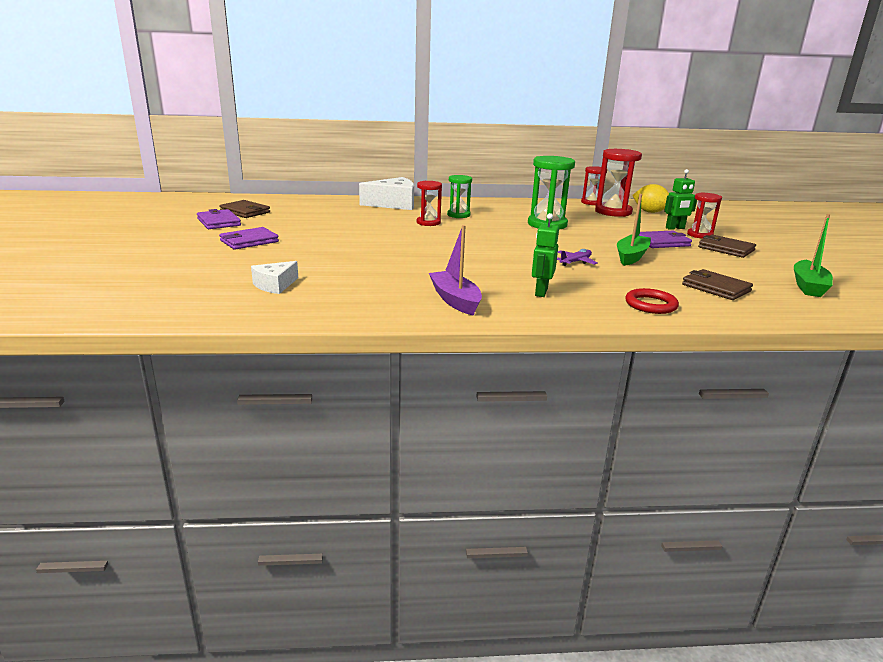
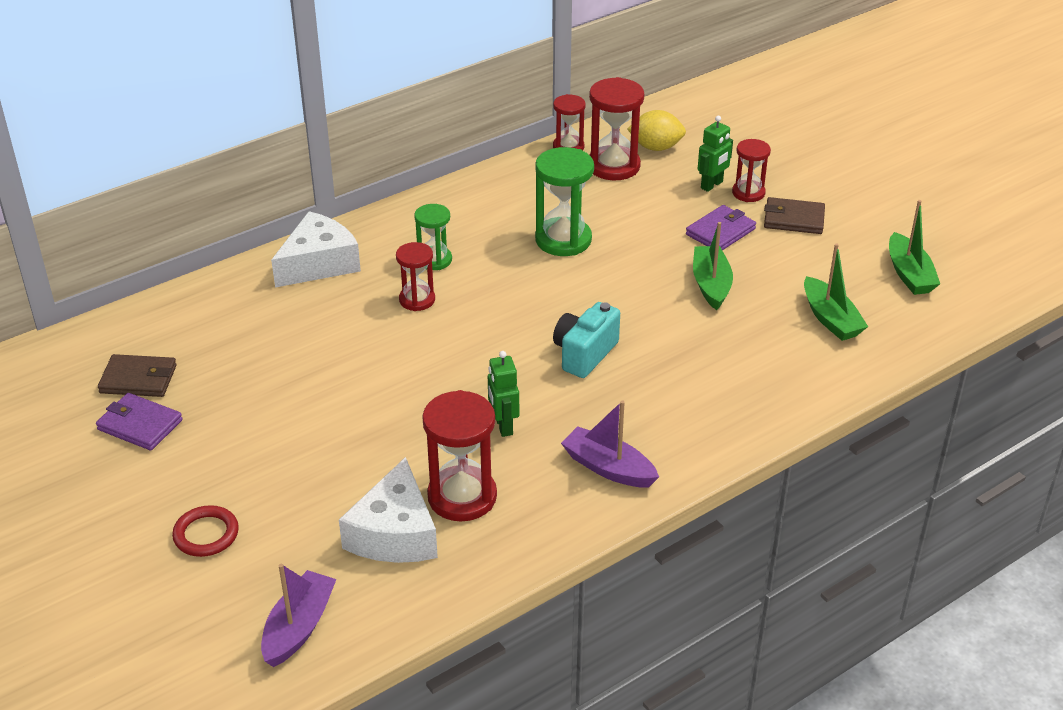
camera: 30 degrees left, 15 degrees up
(154, 300) = (299, 627): none -> purple boat
(249, 241) = (245, 454): purple wallet -> none
(275, 285) = (395, 533): white cheese -> white cheese, size x1.76
(339, 284) = (462, 497): none -> red hourglass
(504, 259) = (584, 354): none -> turquoise camera
(541, 292) = (676, 410): green robot -> green robot (503, 426)
(575, 262) = (663, 325): purple plane -> none
(650, 305) = (792, 384): red ring -> red ring (206, 534)
(715, 288) = (830, 319): brown wallet -> green boat

